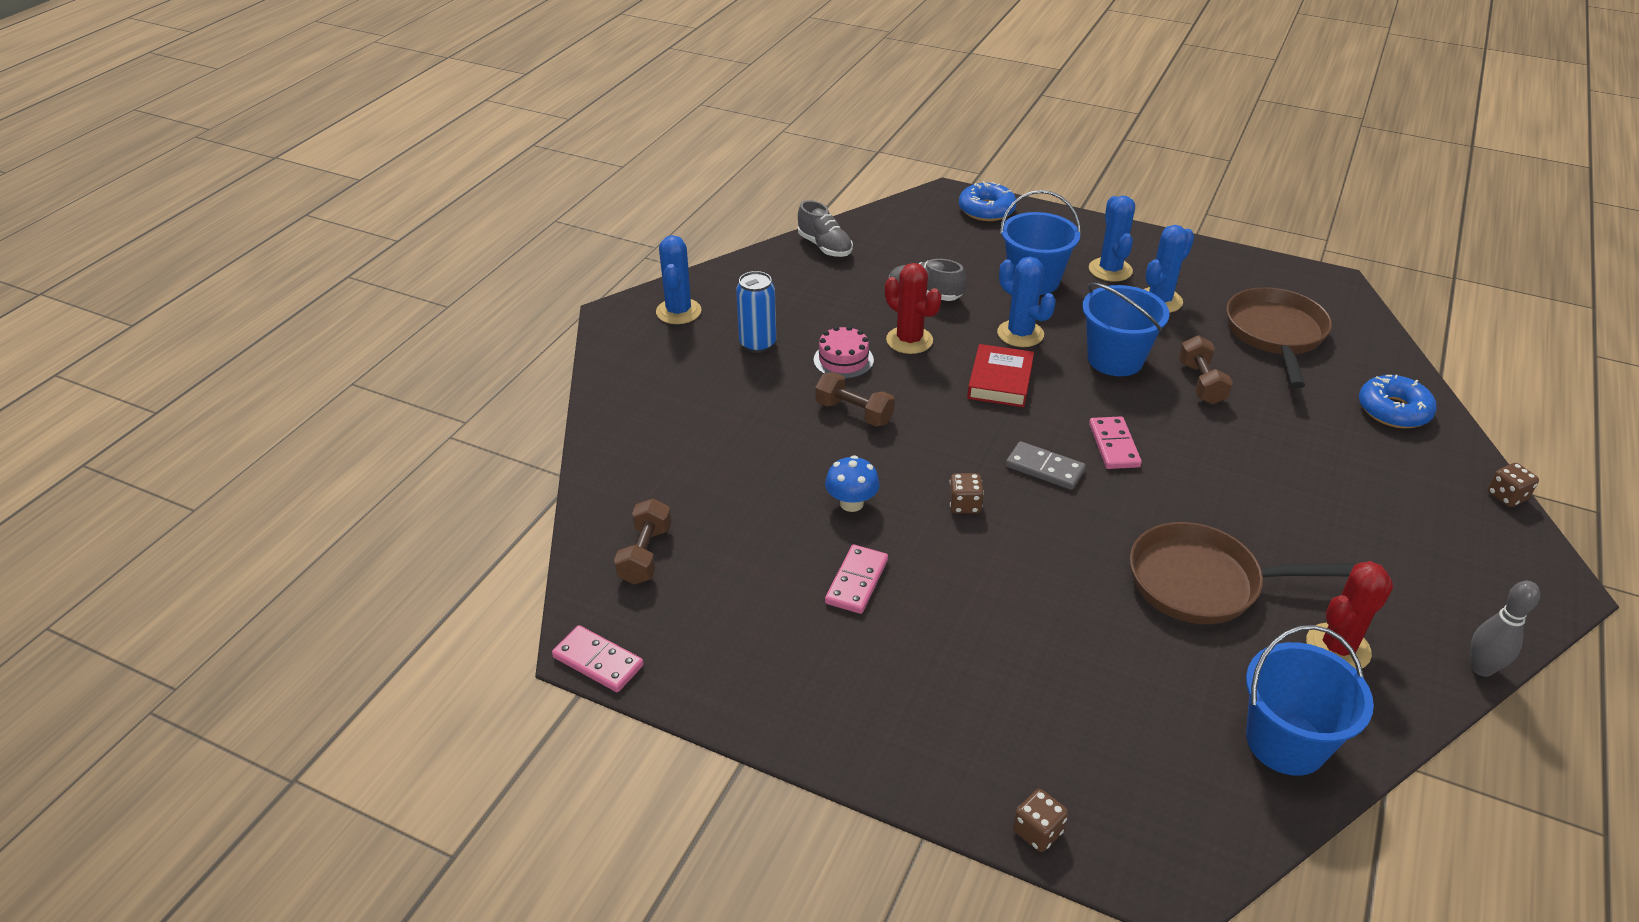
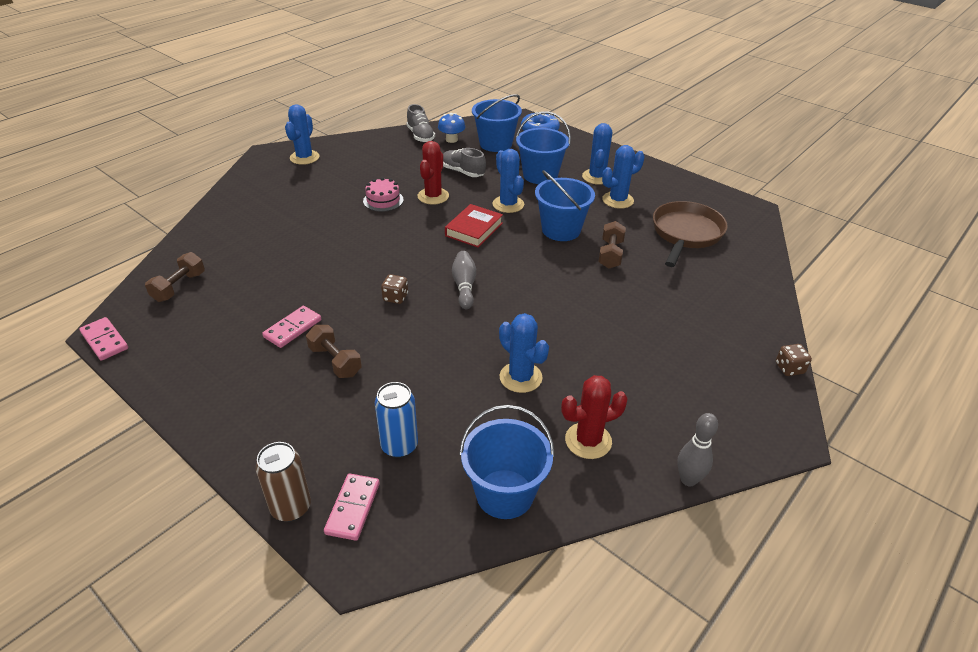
camera: 15 degrees right, 0 degrees up
(757, 344) = (337, 183): blue can -> blue can (399, 446)
(851, 503) = (325, 282): blue mushroom -> blue mushroom (451, 139)
(854, 413) = (366, 231): brown dumbbell -> brown dumbbell (335, 361)
(909, 340) = (433, 196): red cactus -> red cactus turned 45 degrees clockwise
(940, 242) = (495, 144): none -> blue bucket
(1037, 831) = (291, 507): brown dice -> brown can
(1044, 468) = (464, 286): grey domino -> grey bowling pin
(1114, 445) = (521, 281): pink domino -> pink domino (353, 508)
(1202, 582) = (520, 377): brown pan -> blue cactus
(1393, 410) = (740, 296): blue donut -> none

